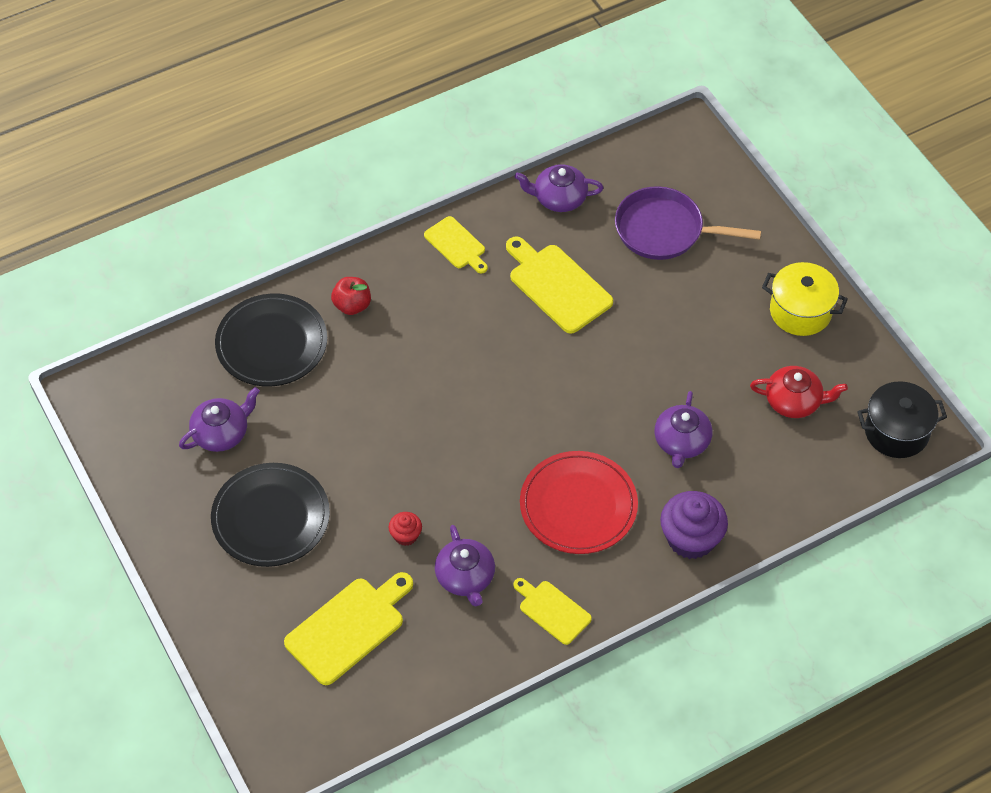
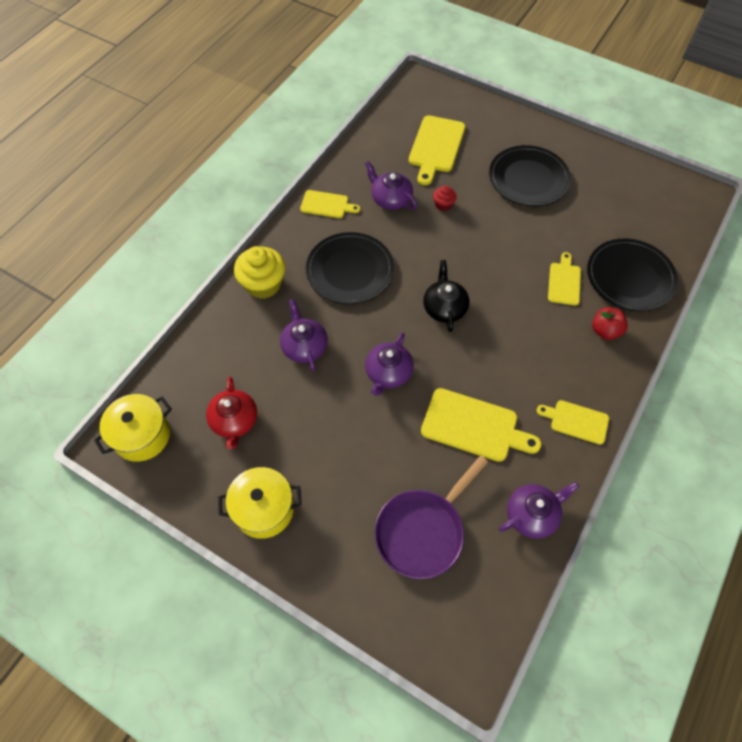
camera: 150 degrees right, 5 degrees up
(221, 433) = (602, 209): purple teapot -> purple teapot (388, 373)
(347, 373) = (564, 282): none -> yellow cutting board
(500, 410) = (444, 307): none -> black teapot
(578, 505) = (350, 270): red plate -> black plate
(664, 230) = (423, 531): purple pan -> purple pan turned 150 degrees clockwise
(691, 538) = (263, 284): purple cupcake -> yellow cupcake
(794, 401) = (234, 421): red teapot -> red teapot turned 75 degrees counterclockwise
(896, 431) = (142, 436): black pot -> yellow pot

